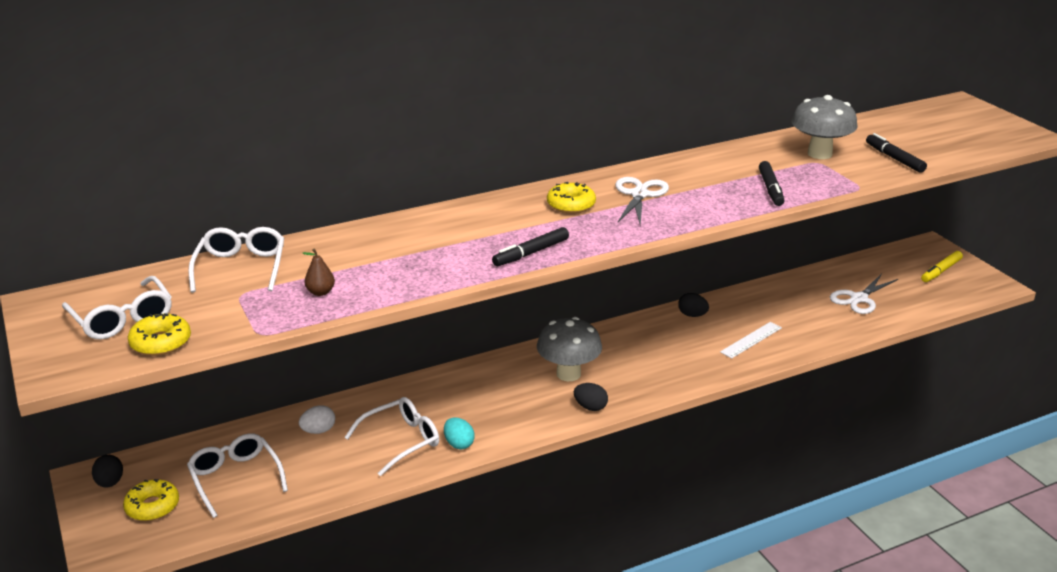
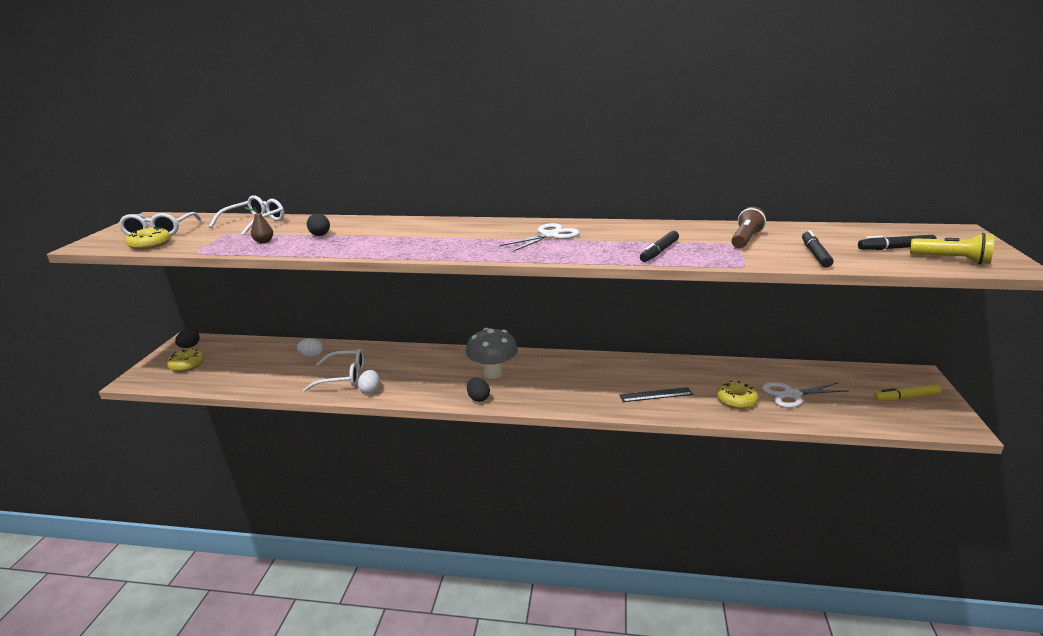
camera: 35 degrees right, 5 degrees down
(235, 478) = (240, 365): white glasses -> none
(459, 444) = (370, 390): turquoise egg -> white egg
(531, 253) = (413, 250): black marker -> black marker (895, 248)
(571, 205) = (491, 232): yellow donut -> yellow donut (736, 400)
(692, 315) = (630, 364): black egg -> black egg (320, 235)
(751, 340) = (656, 395): white ruler -> black ruler
(819, 154) = (745, 239): grey mushroom -> brown flashlight
(991, 140) = (951, 260): none -> yellow flashlight

